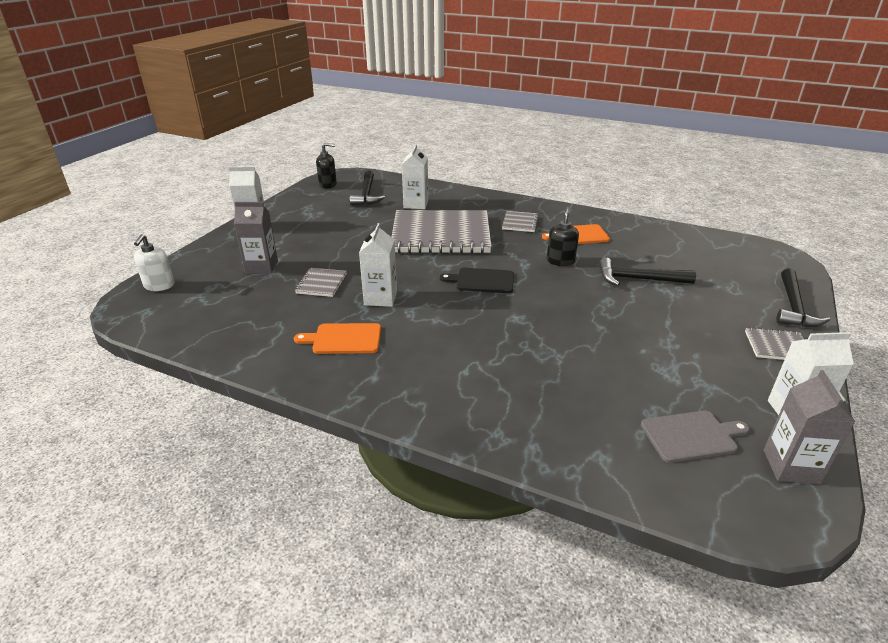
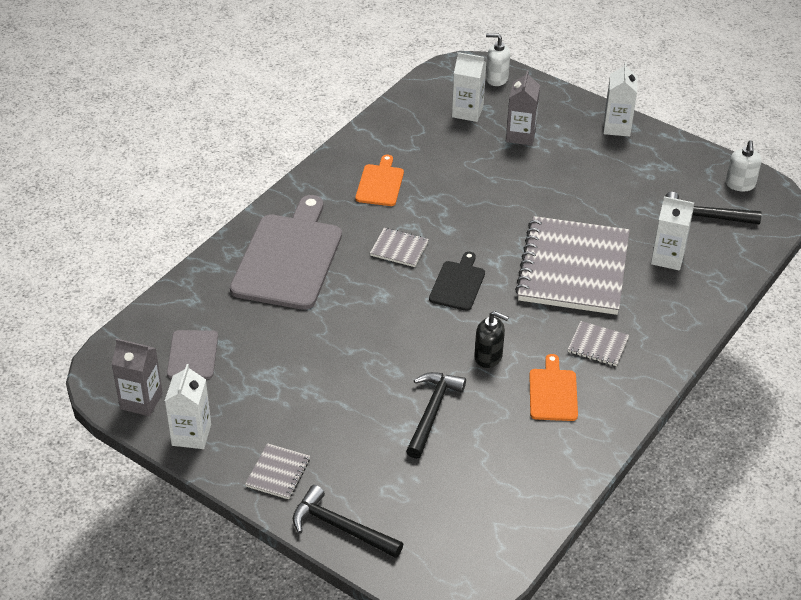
camera: 100 degrees right, 10 degrees up
(321, 283) = (478, 173): grey notebook -> grey notebook (399, 249)
(328, 184) = (740, 184): black soap dispenser -> white soap dispenser
(380, 298) = (441, 209): white carton -> white carton (467, 112)
(489, 387) = (289, 258): none -> grey cutting board

